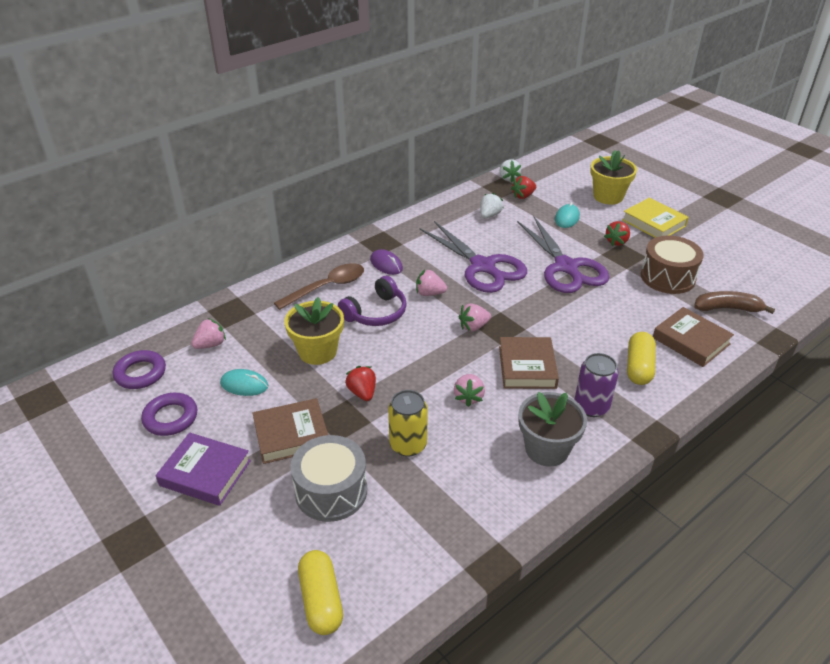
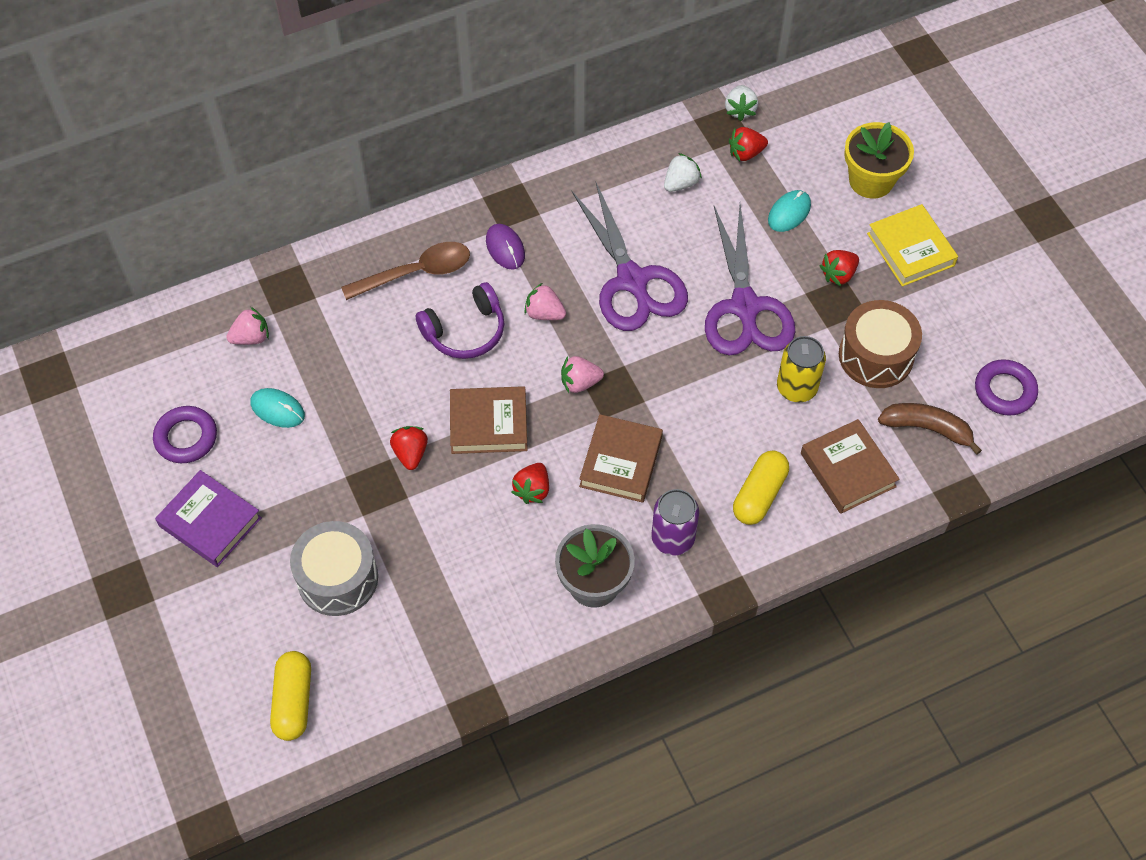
camera: 15 degrees right, 20 degrees up
(140, 373) = (162, 364): purple ring -> purple ring (1004, 391)
(291, 435) = (314, 494): brown book -> brown book (488, 424)
(317, 351) = (375, 378): yellow flower pot -> none
(408, 445) = (439, 539): yellow can -> yellow can (796, 387)
(468, 397) = (532, 490): pink strawberry -> red strawberry

